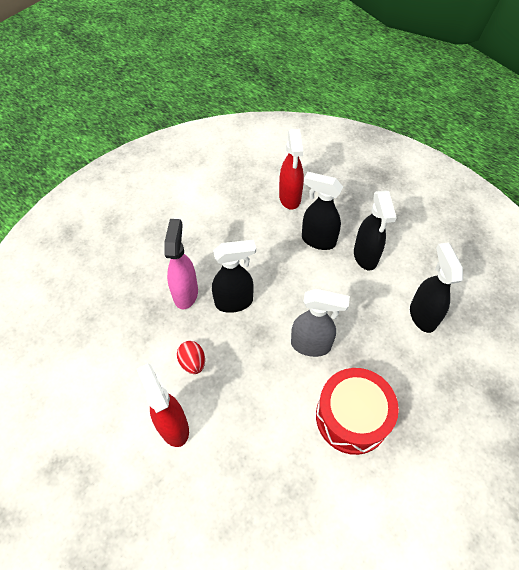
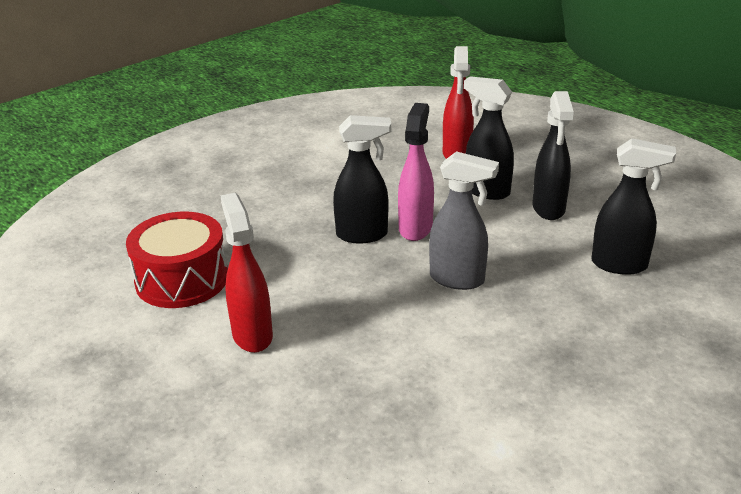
camera: 10 degrees right, 25 degrees down
(185, 293) = (301, 223): pink spray bottle -> pink spray bottle (415, 228)
(192, 362) = (294, 282): red egg -> none
(352, 417) = (501, 349): red drum -> red drum (182, 279)
(422, 315) = (620, 265): black spray bottle -> black spray bottle turned 105 degrees clockwise

